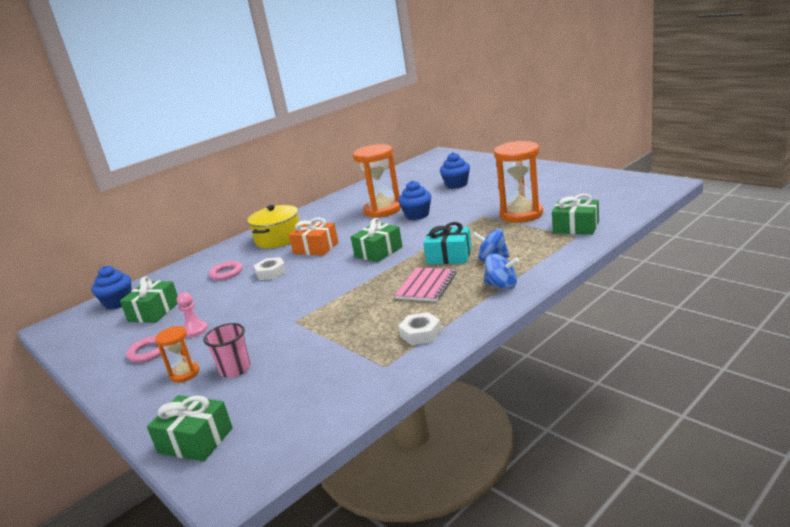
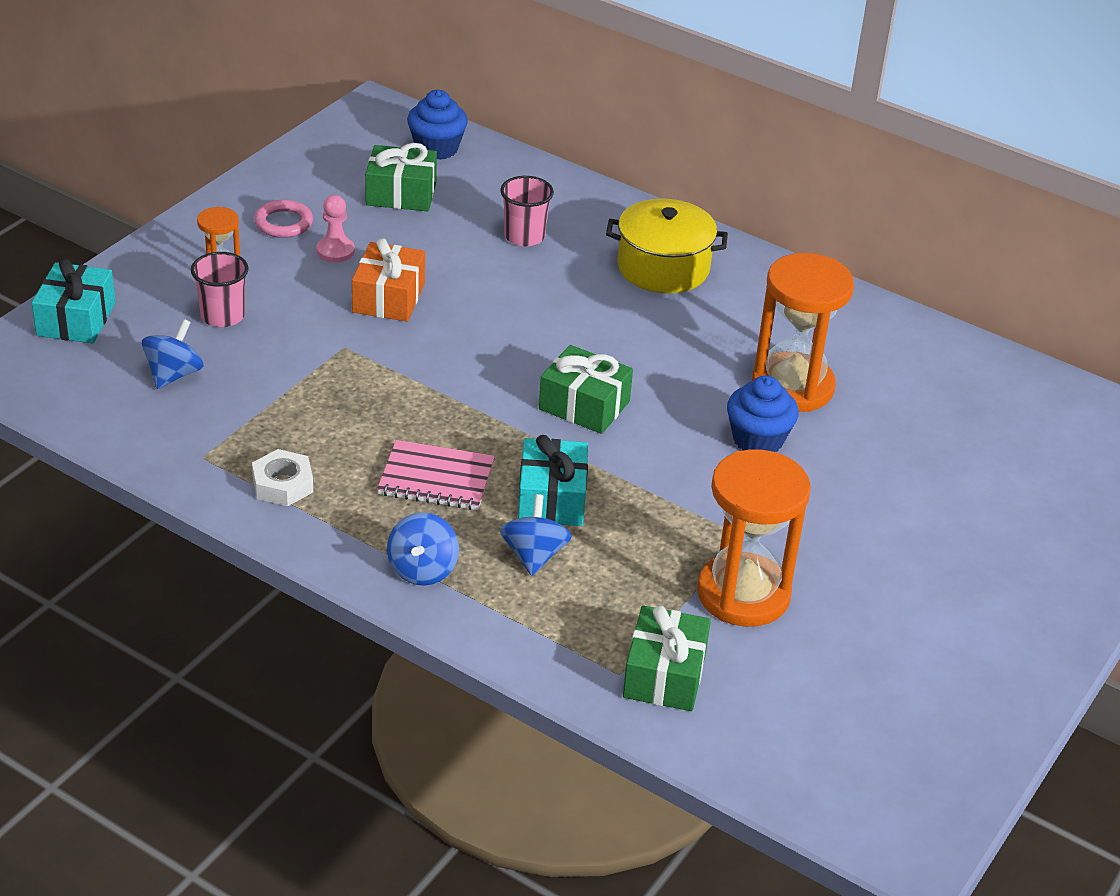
camera: 70 degrees right, 15 degrees up
(195, 440) = (76, 319): green gift -> turquoise gift
(226, 273) = (524, 236): pink ring -> pink cup
(271, 273) = (517, 288): white nut -> none
(290, 385) = (174, 375): none -> blue spinning top
(316, 248) = (612, 323): orange gift -> orange gift (388, 298)
(456, 184) = (939, 487): blue cupcake -> none

